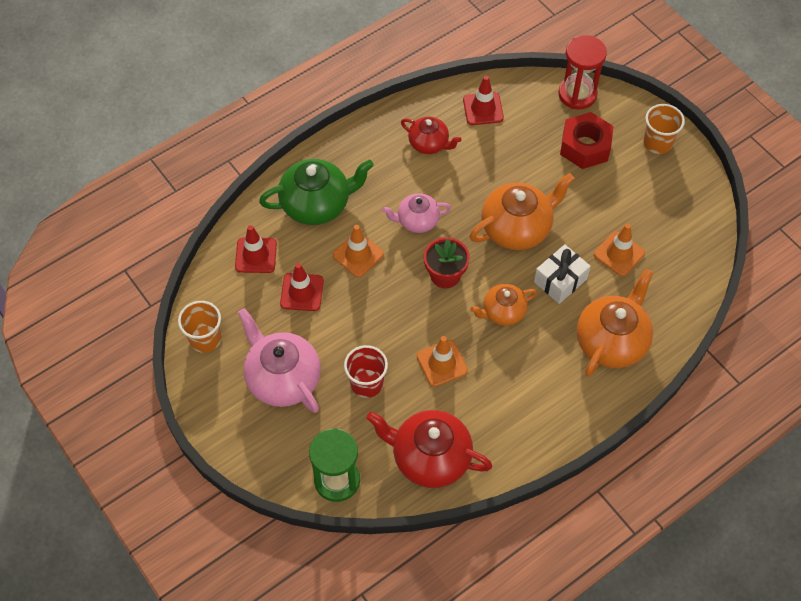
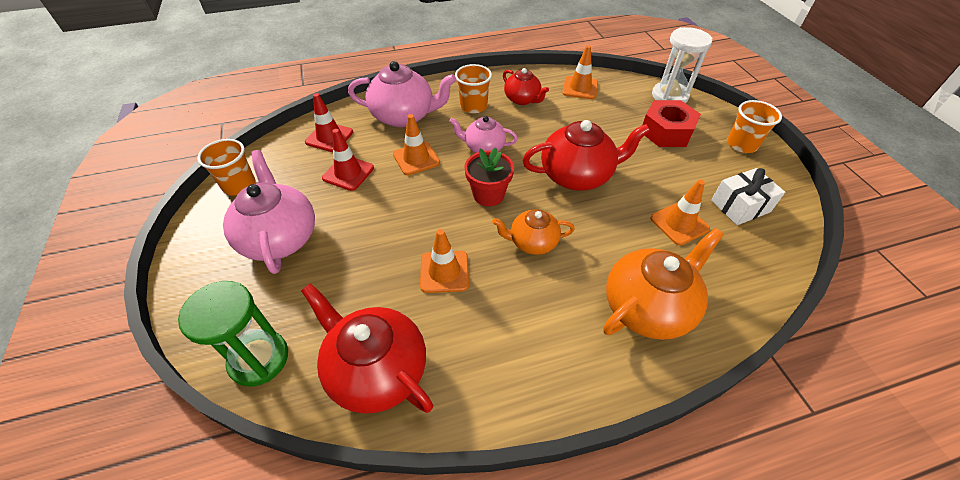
camera: 20 degrees right, 10 degrees down
(317, 204) = (404, 116): green teapot -> pink teapot
(366, 383) = (356, 267): red cup -> none
(382, 169) = (473, 106): none -> orange cup
(483, 109) = (580, 88): red traffic cone -> orange traffic cone
(517, 228) = (577, 175): orange teapot -> red teapot
(560, 280) = (606, 230): white gift -> white gift (740, 206)
(577, 94) = (669, 96): red hourglass -> white hourglass

